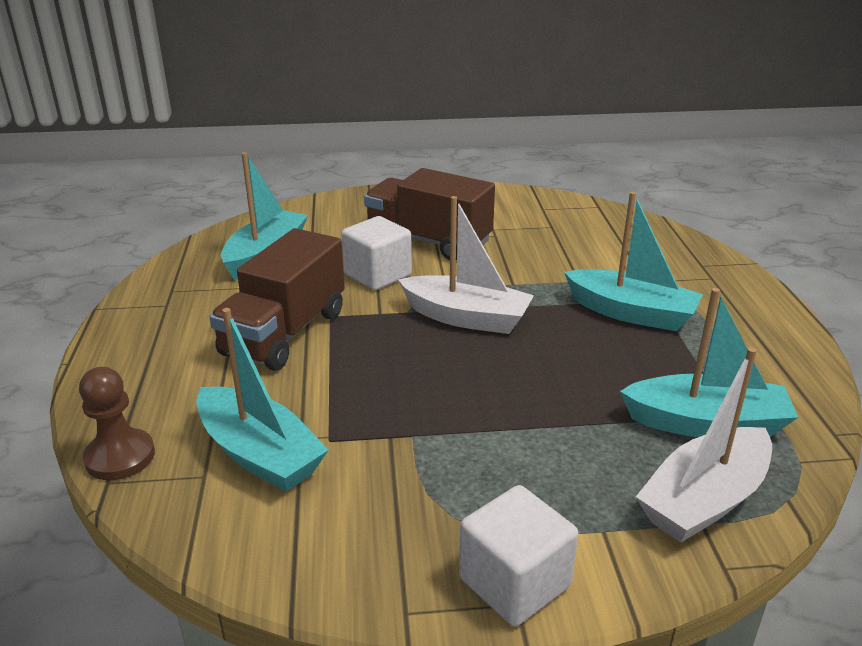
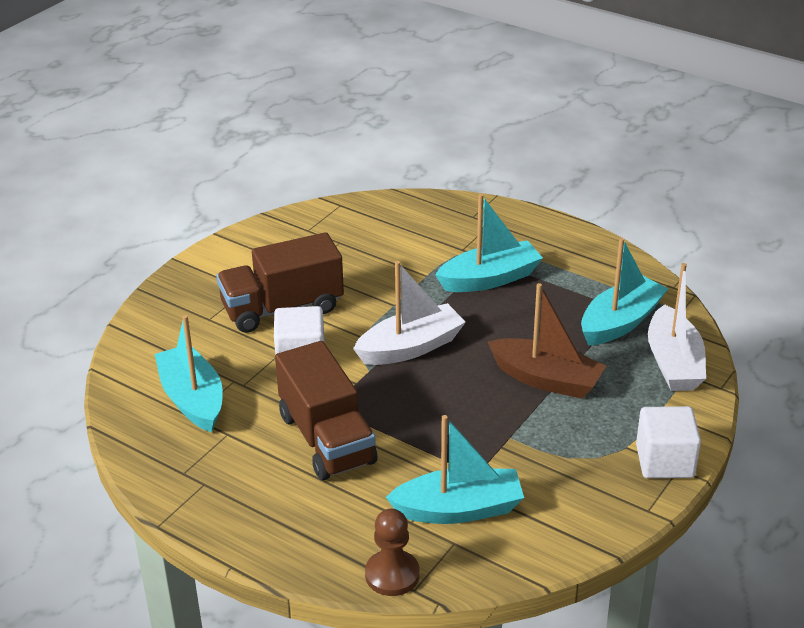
camera: 50 degrees left, 5 degrees up
(534, 416) = (546, 379): none -> brown boat

